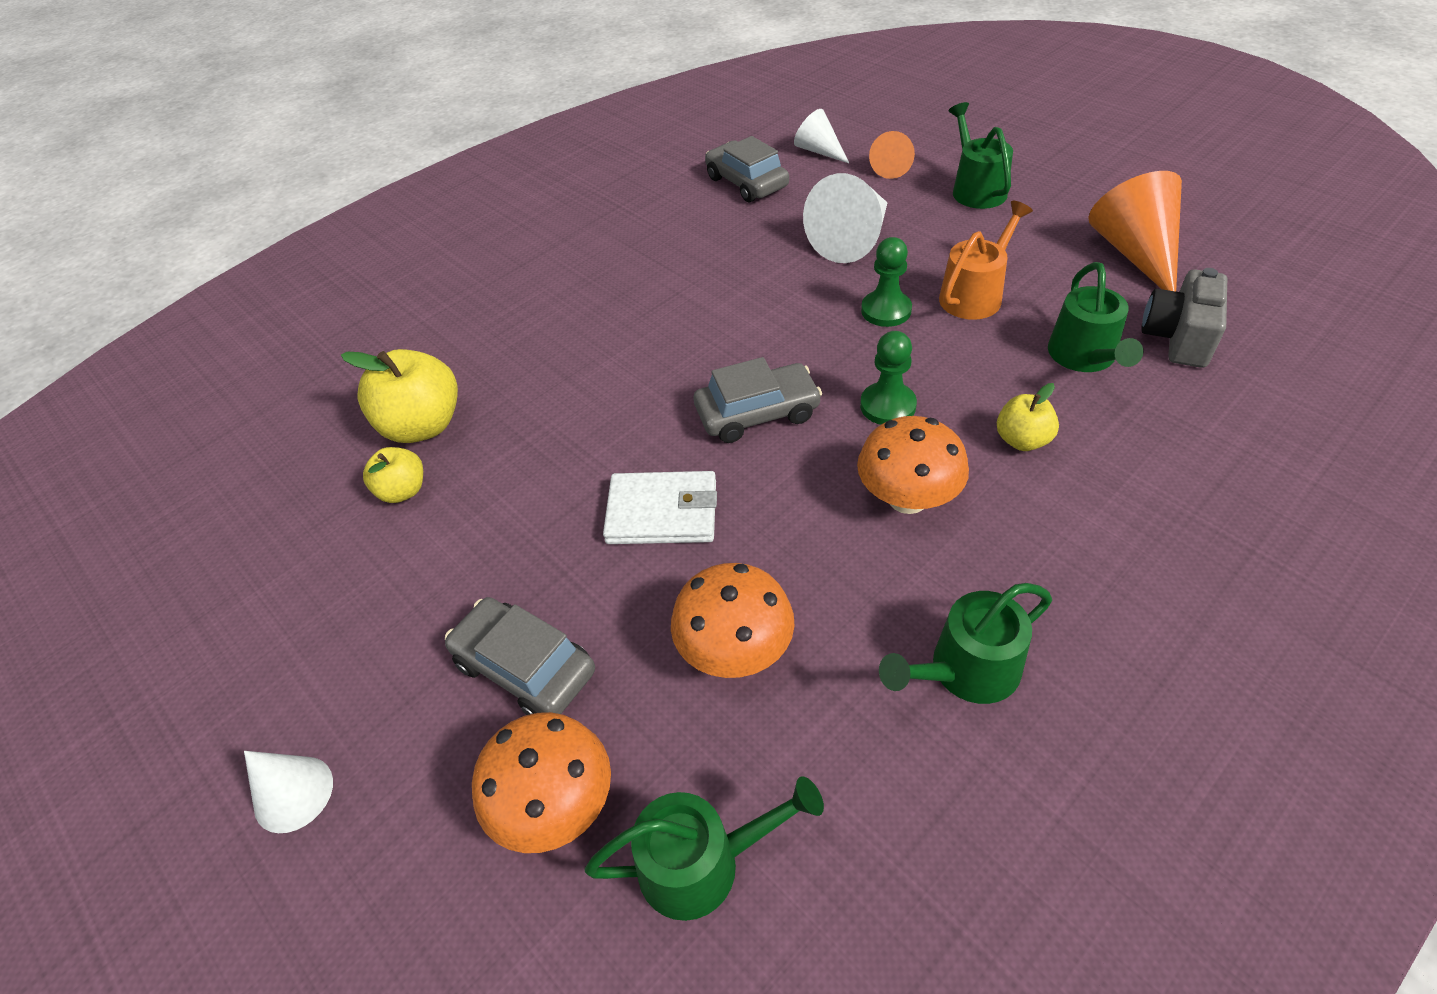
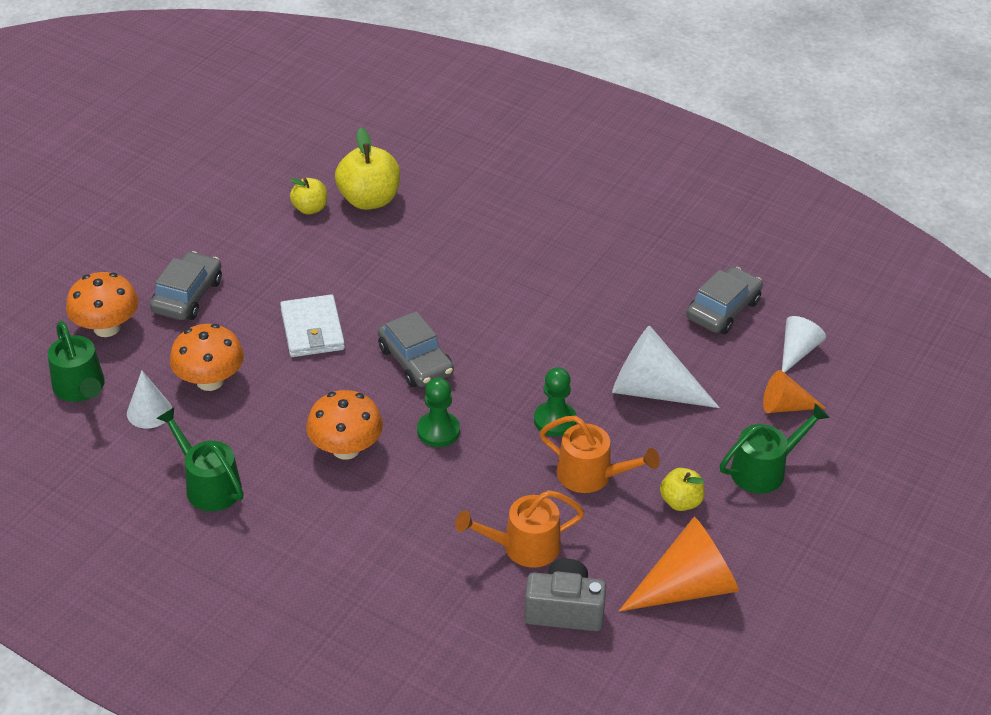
camera: 70 degrees right, 5 degrees down
(293, 794) = (104, 233): white cone -> white cone (149, 412)
(1022, 440) = (416, 508): yellow apple -> yellow apple (680, 502)
(1085, 357) = (523, 547): green watering can -> orange watering can

